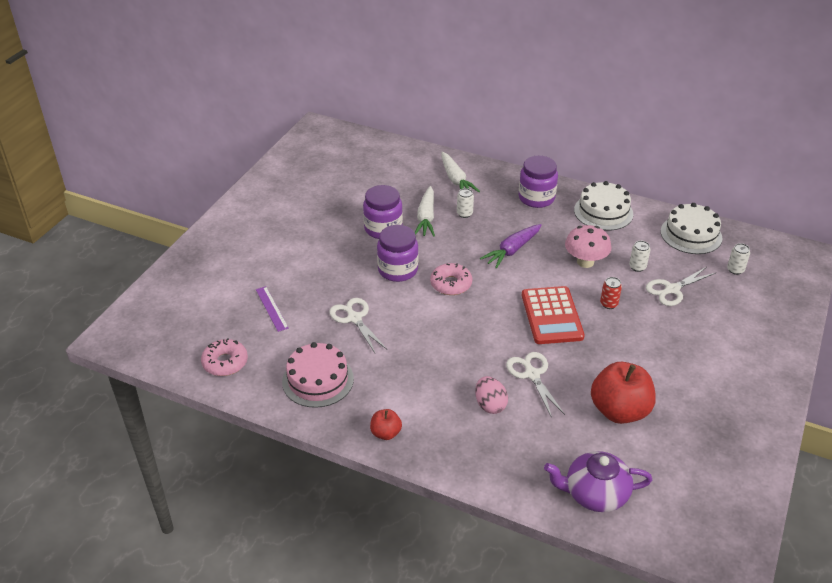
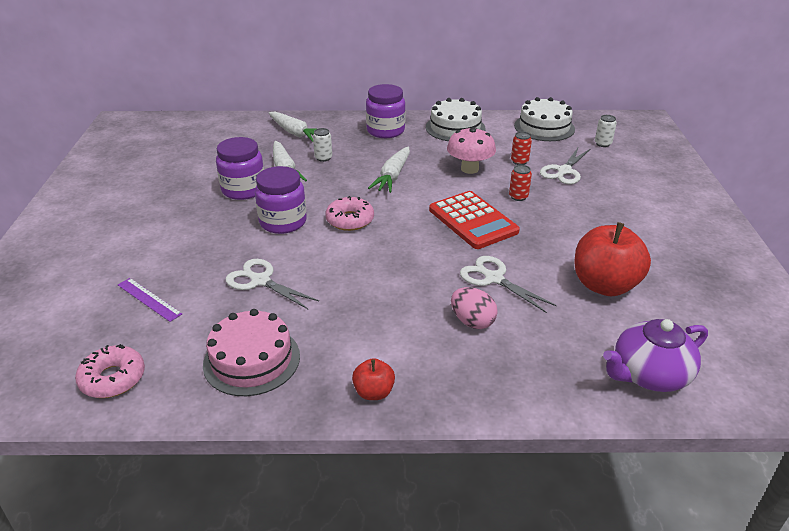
camera: 25 degrees left, 5 degrees down
(512, 250) = (392, 176): purple carrot -> white carrot
(637, 267) = (519, 161): white can -> red can

